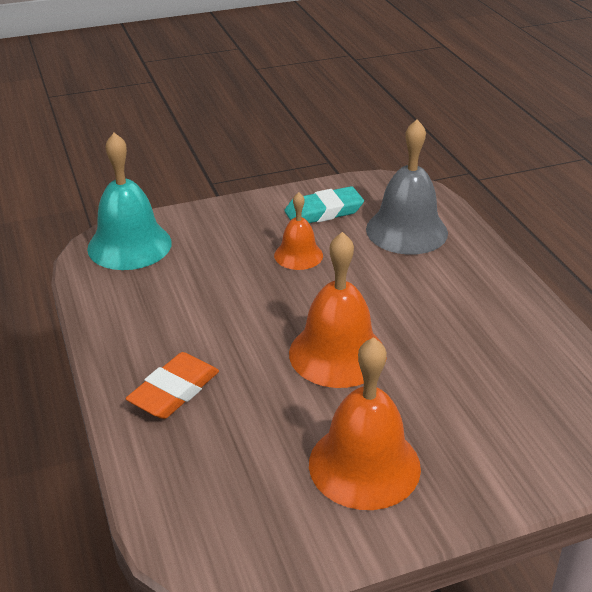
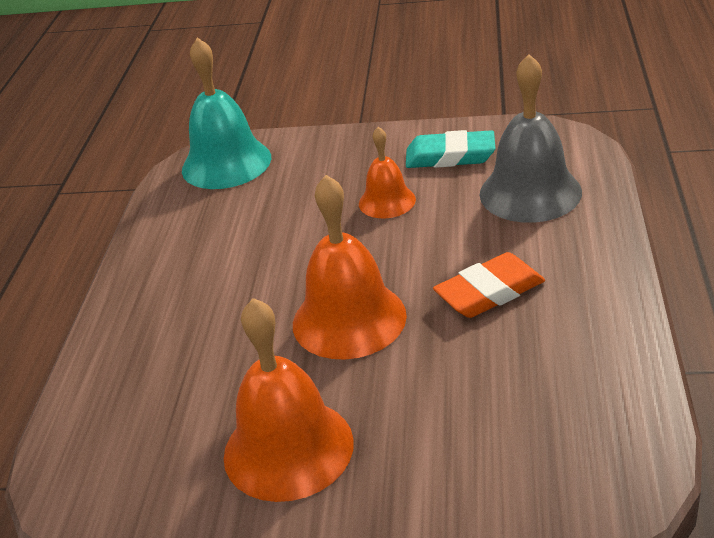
camera: 30 degrees right, 0 degrees up
(174, 391) = (162, 322): orange eraser -> orange eraser (489, 292)

